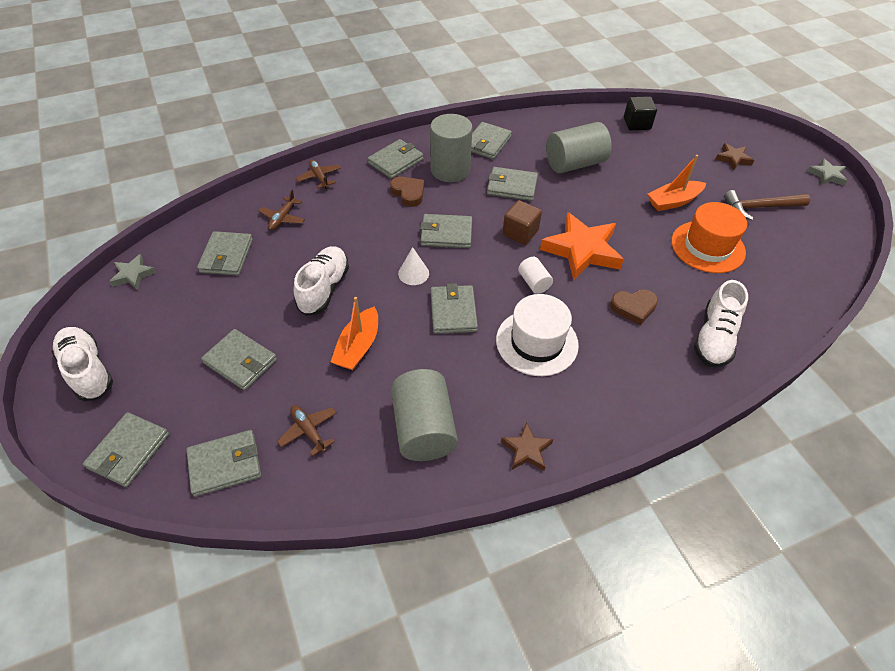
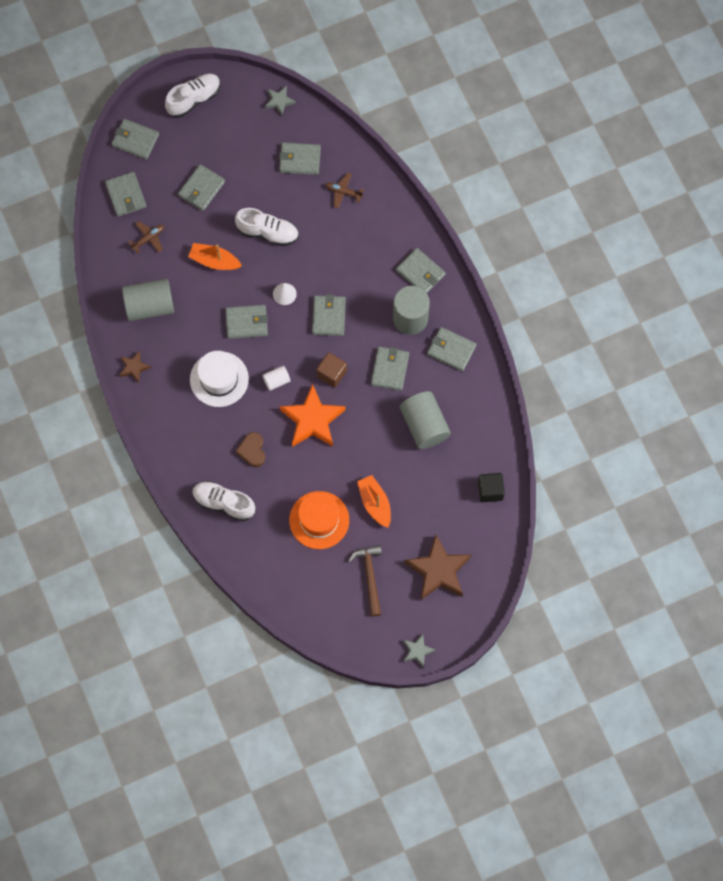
camera: 90 degrees right, 20 degrees up
(319, 177) = (395, 213): brown plane -> none
(408, 193) = (377, 285): brown heart -> none
(733, 159) = (438, 570): brown star -> brown star, size x1.99

